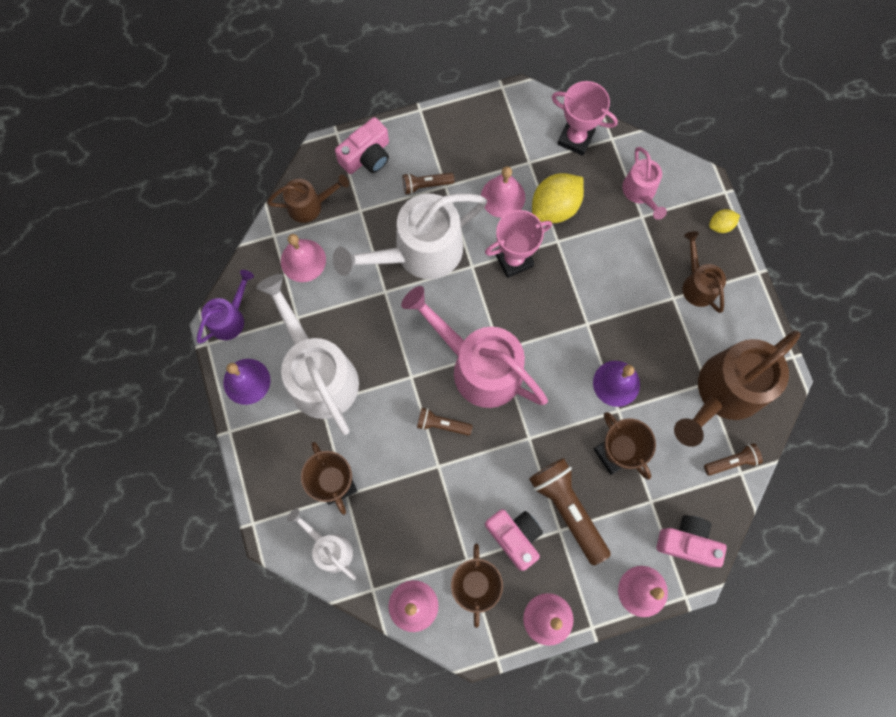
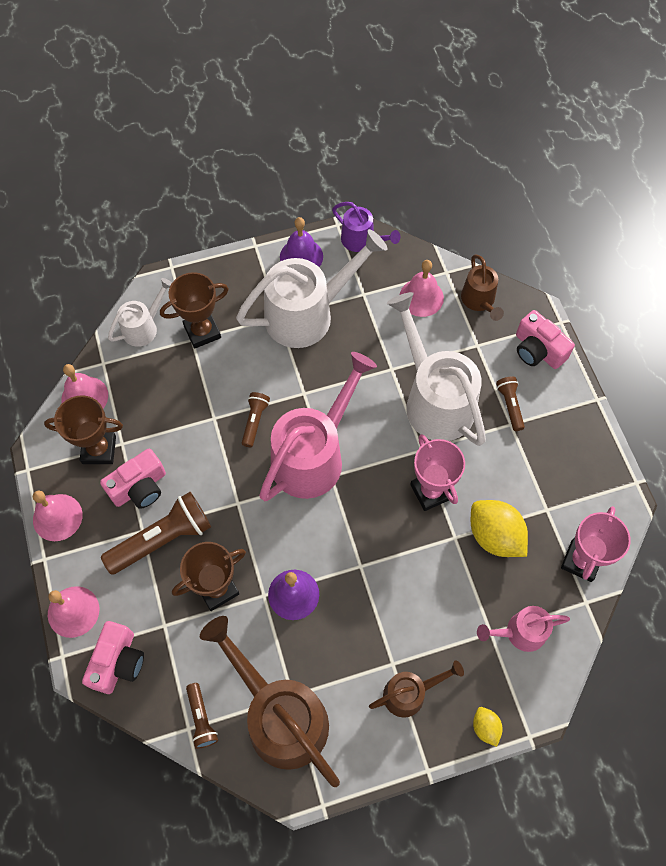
camera: 90 degrees right, 10 degrees down
(503, 197) = (502, 481): pink bell -> none

